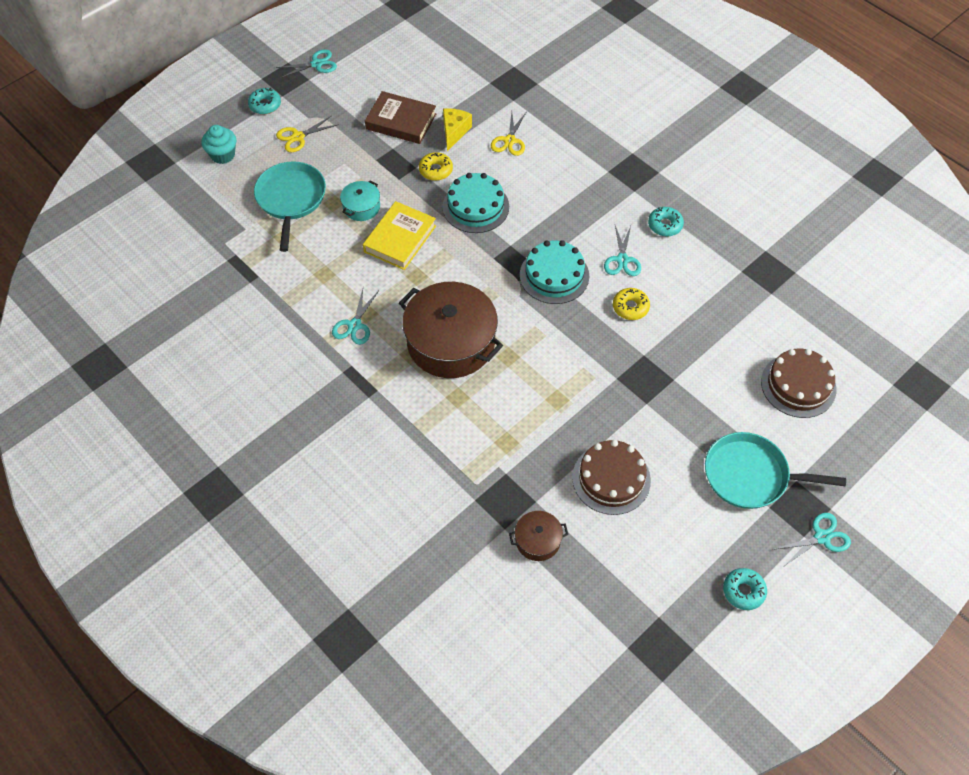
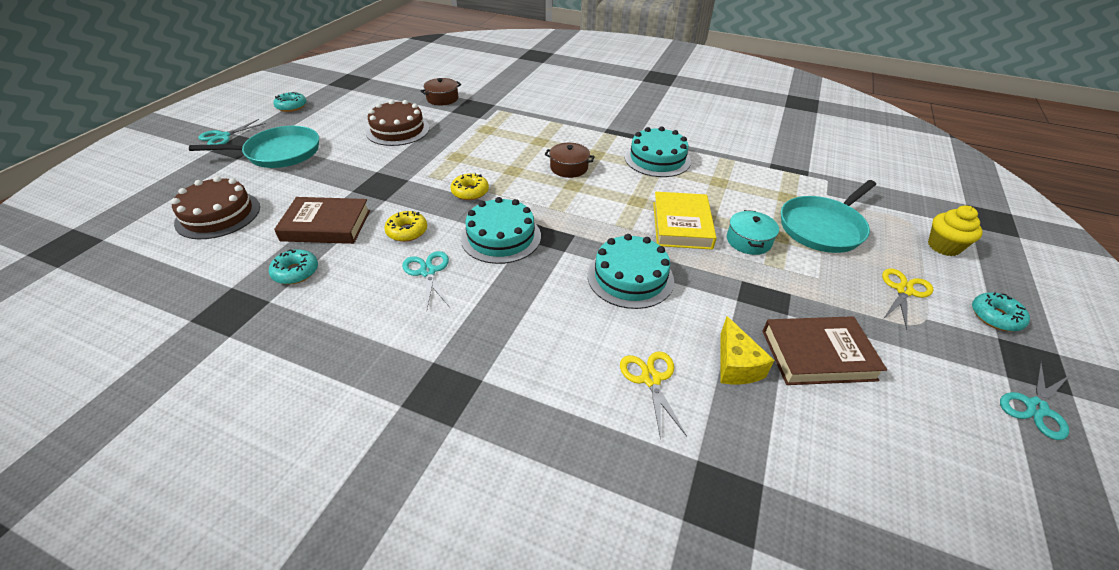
camera: 155 degrees right, 15 degrees down
(223, 155) = (943, 246): turquoise cupcake -> yellow cupcake
(291, 199) = (823, 227): turquoise pan -> turquoise pan turned 75 degrees clockwise
(354, 325) = (657, 159): turquoise scissors -> turquoise cake
(436, 170) = (711, 304): yellow donut -> yellow donut (470, 192)
(451, 342) = (569, 168): brown pot -> brown pot, size x0.46
(665, 225) = (379, 327): turquoise donut -> turquoise donut (296, 272)
(699, 338) = (326, 225): none -> brown book

